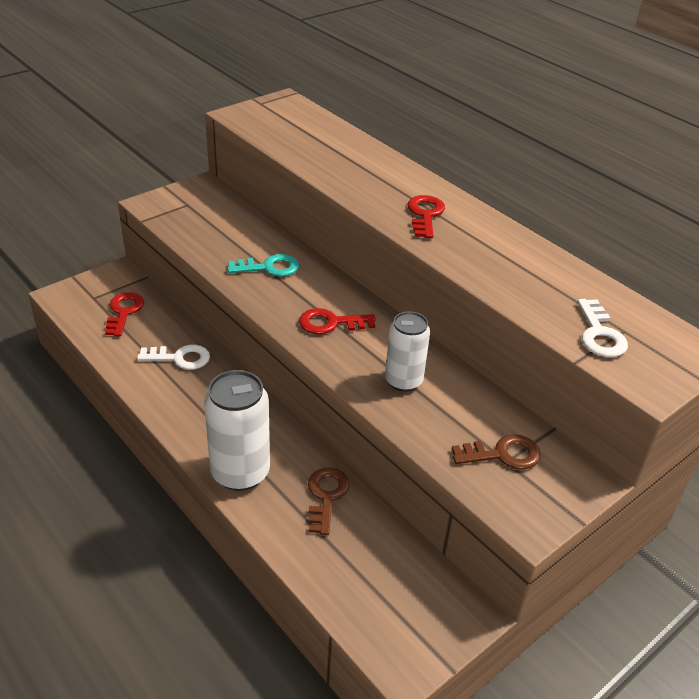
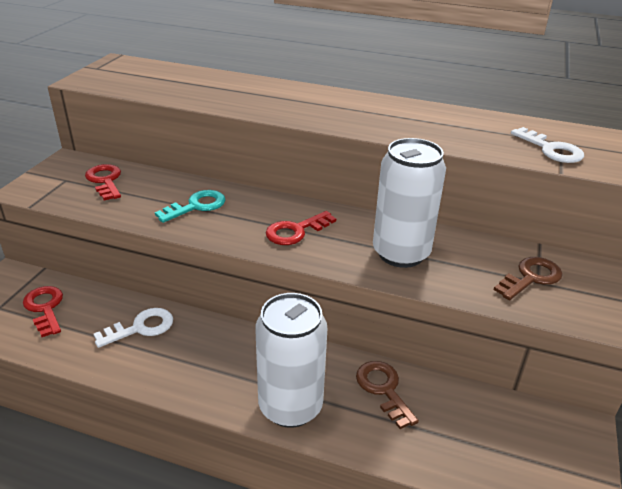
camera: 30 degrees left, 5 degrees down
(403, 381) = (401, 253): white can -> white can, size x1.54
(425, 215) = (331, 109): red key -> red key (105, 181)

